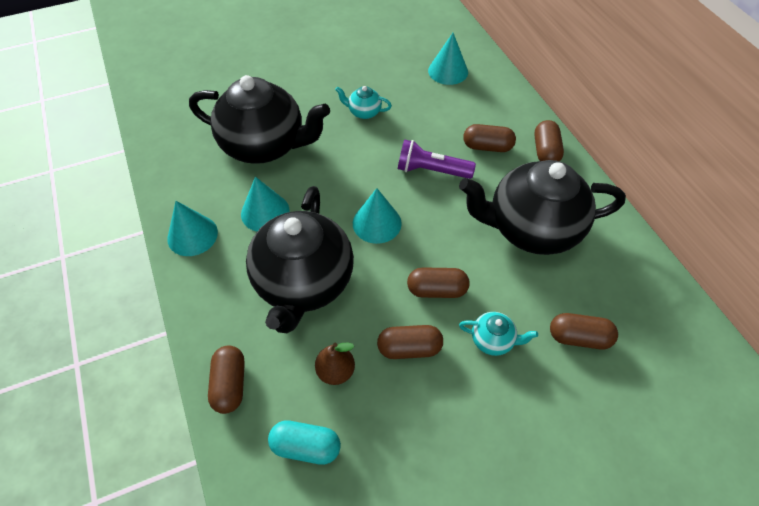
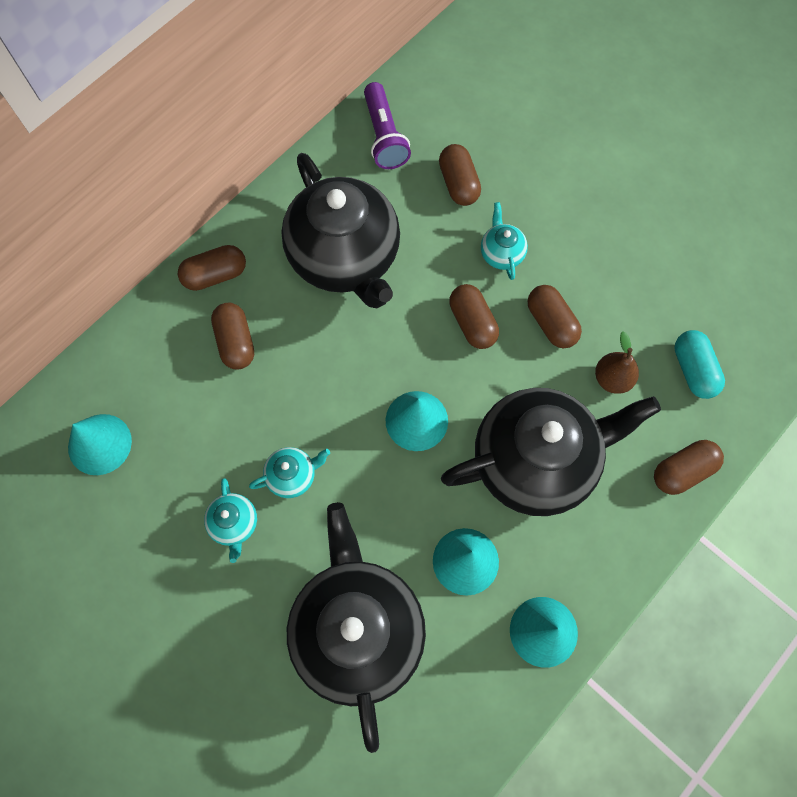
camera: 115 degrees left, 15 degrees up
(377, 146) = (292, 475): none -> turquoise teapot
(431, 170) = (306, 392): purple flashlight -> purple flashlight (384, 136)

